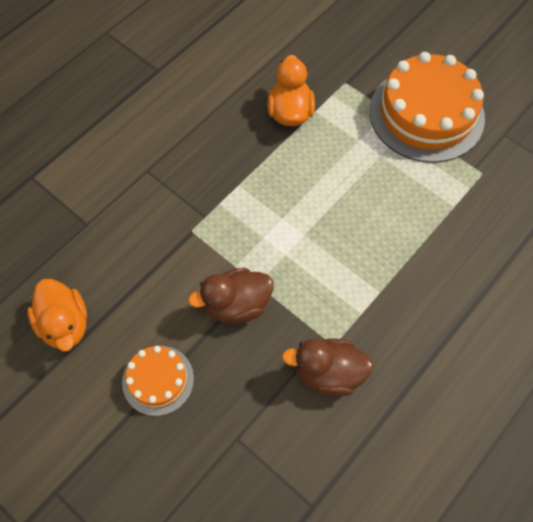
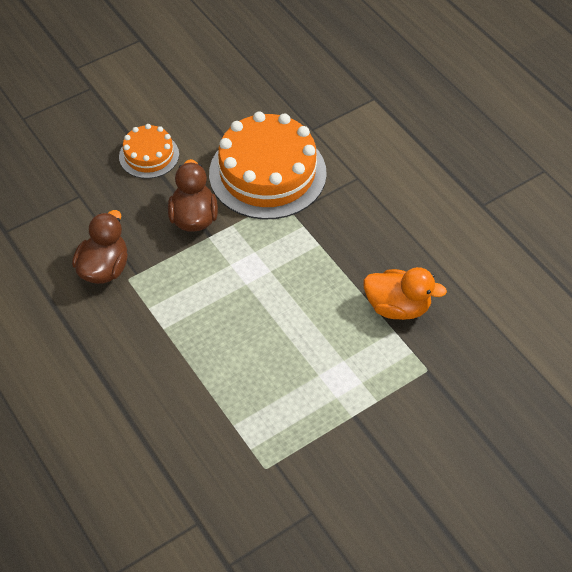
camera: 105 degrees right, 10 degrees down
(65, 324) = (221, 106): orange duck -> none
(426, 114) = (361, 438): orange cake -> orange cake (267, 173)

